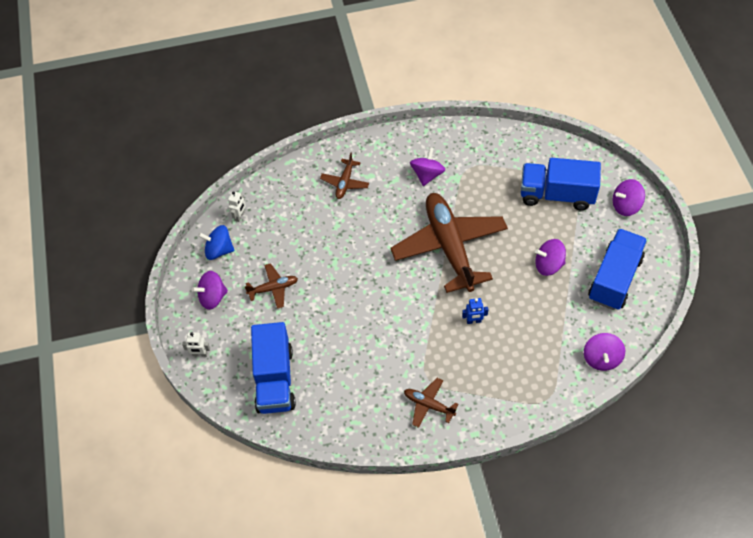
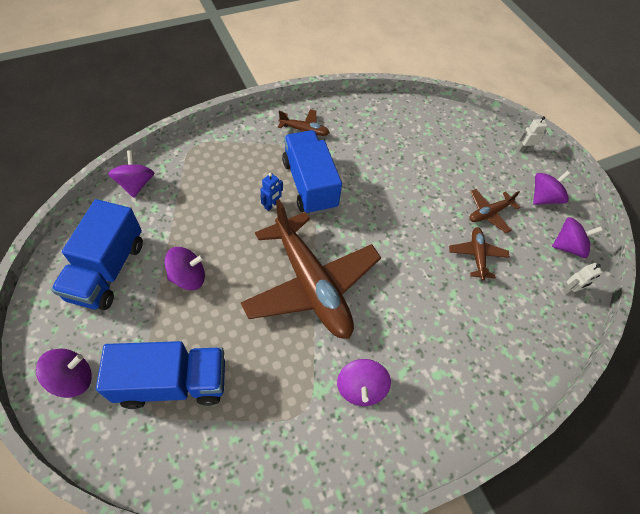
camera: 160 degrees right, 0 degrees up
(219, 250) = (568, 246): blue spinning top -> purple spinning top
(239, 216) = (570, 290): white robot -> white robot turned 120 degrees counterclockwise
(274, 379) = (447, 136): blue truck -> blue truck (310, 184)
(345, 183) = (467, 357): brown plane -> brown plane (477, 255)
(473, 321) = (271, 205): blue robot -> blue robot turned 150 degrees clockwise

